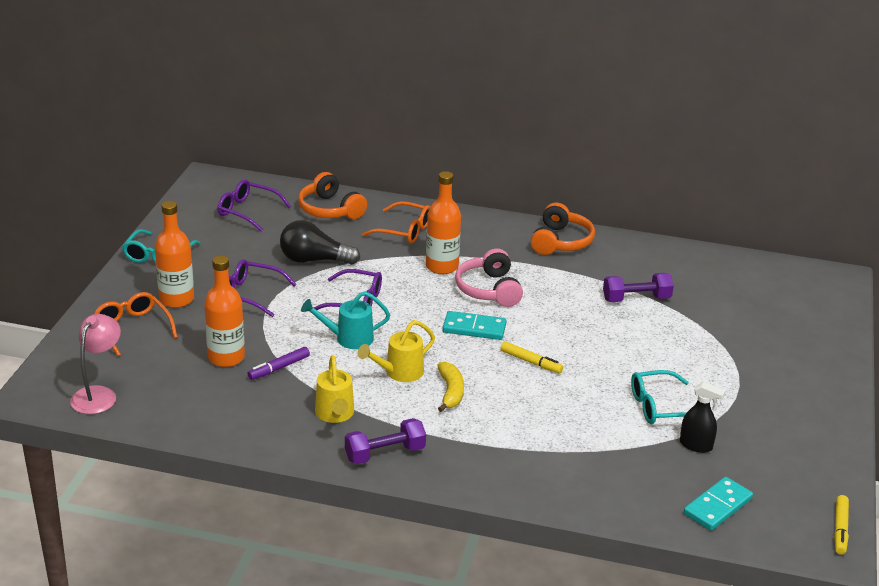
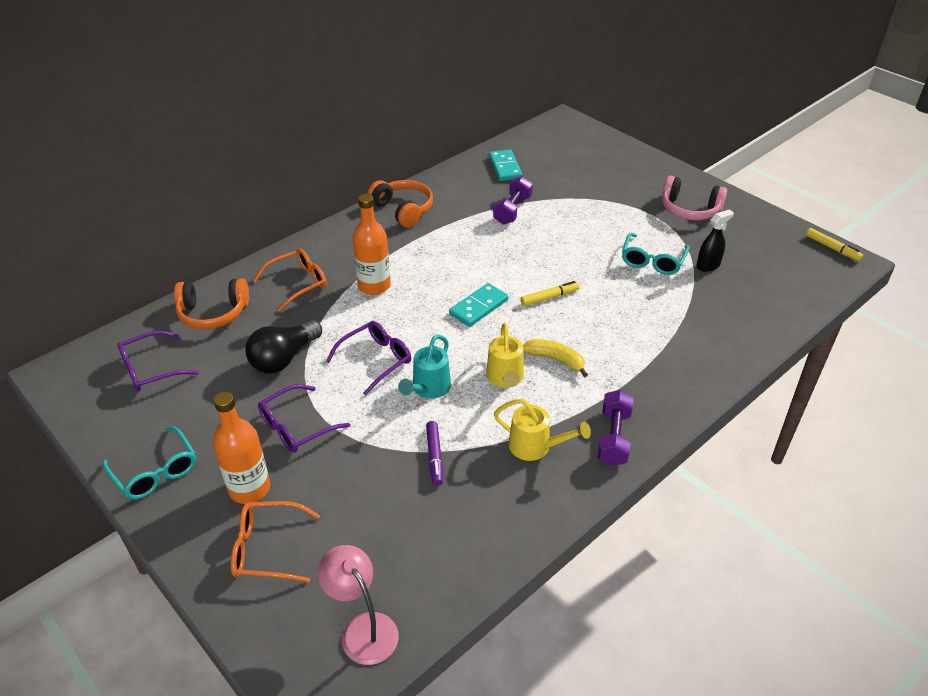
camera: 55 degrees left, 10 degrees up
(226, 358) = (386, 489): orange bottle -> none
(489, 290) = (432, 275): pink headphones -> pink headphones (689, 209)
(718, 506) = (782, 288): turquoise domino -> turquoise domino (505, 167)

